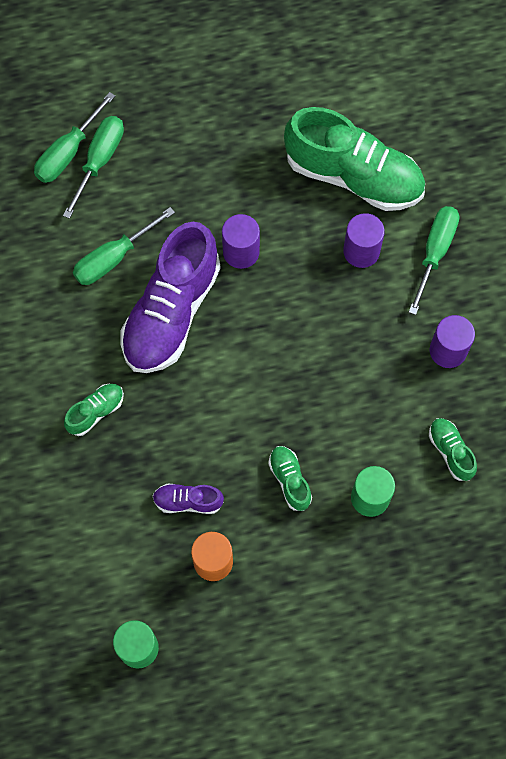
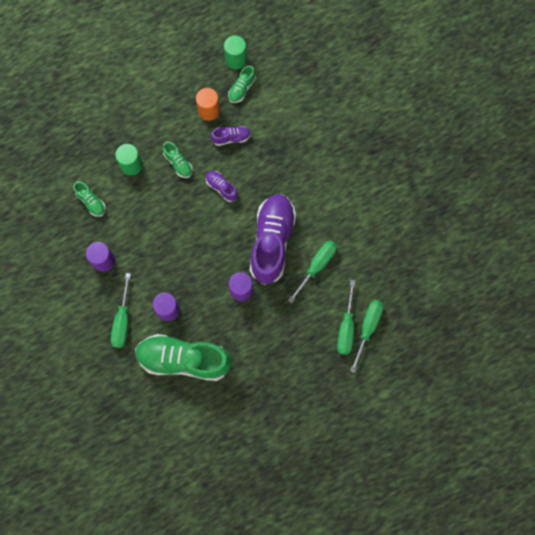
camera: 165 degrees right, 5 degrees up
(95, 412) = (297, 173): green shoe -> green shoe (242, 88)
(228, 419) = (221, 187): none -> purple shoe

